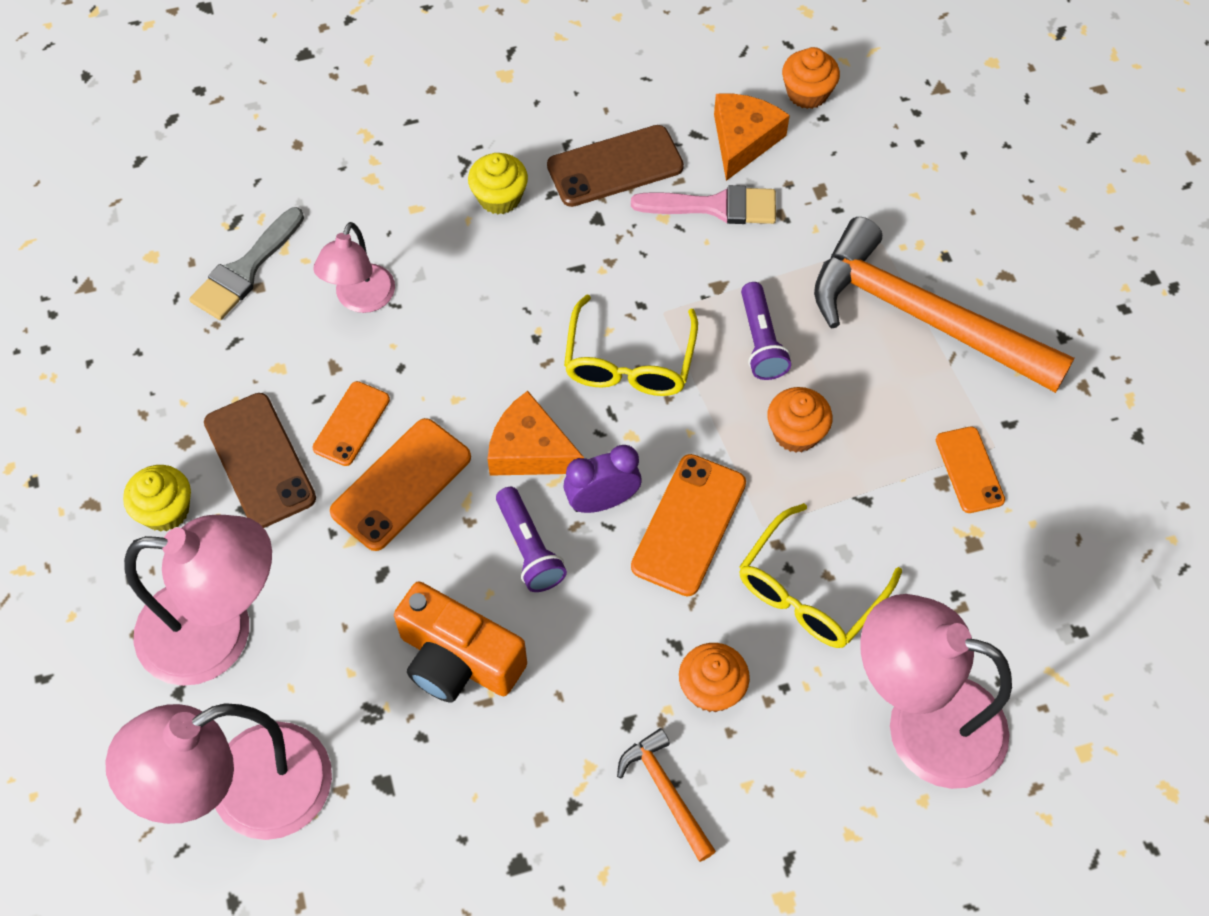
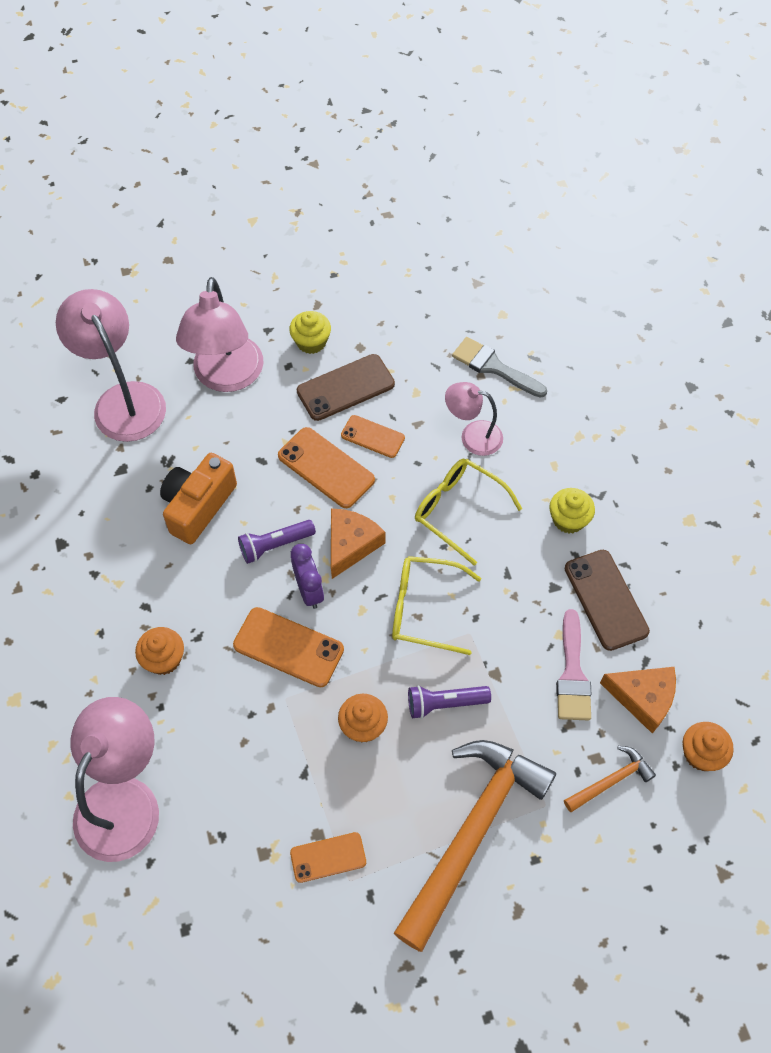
camera: 90 degrees right, 0 degrees up
(666, 791) = (96, 629): orange hammer -> orange hammer (611, 781)
(809, 592) = (231, 728): yellow glasses -> yellow glasses (458, 510)

